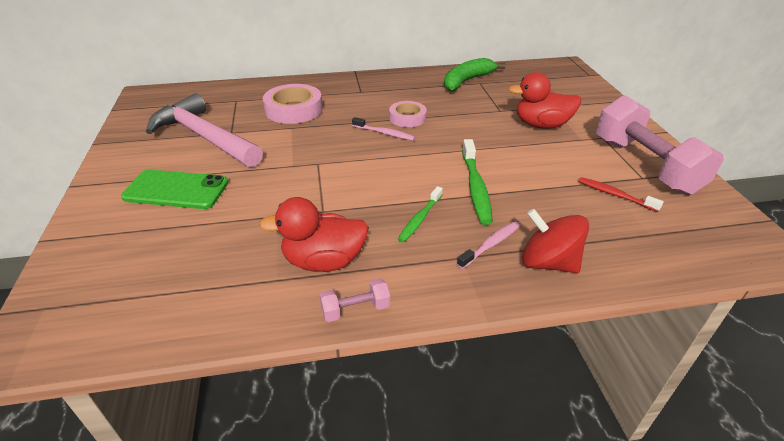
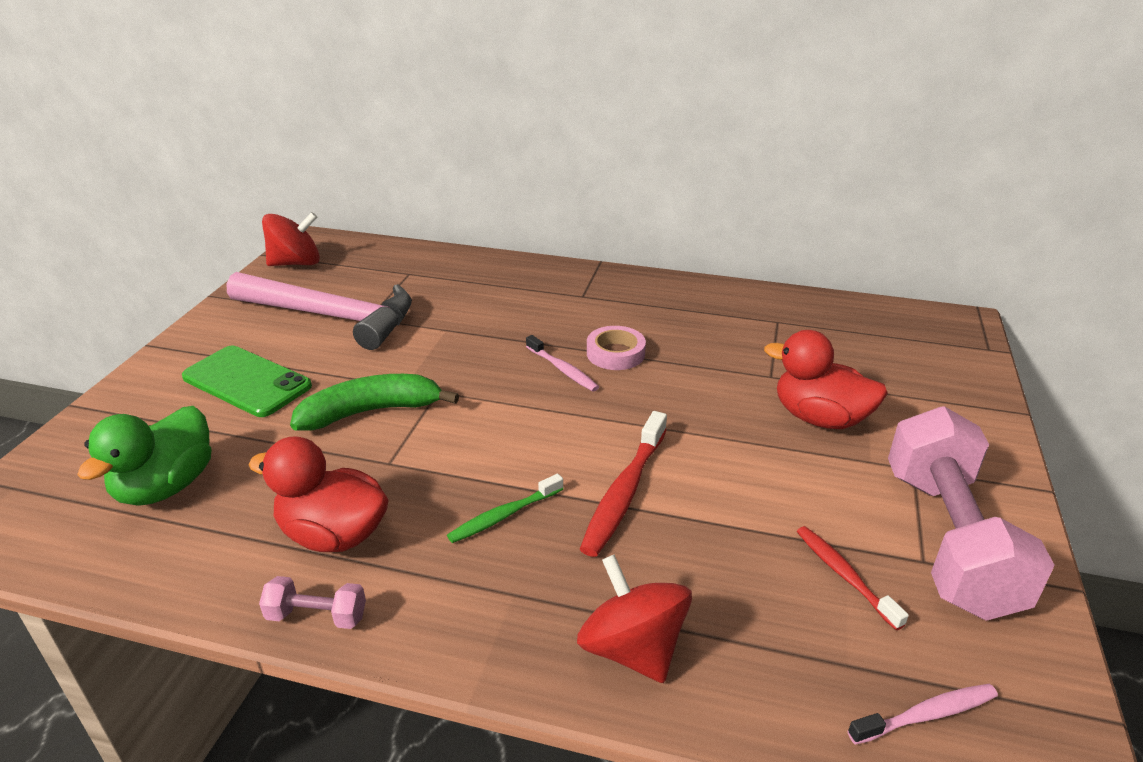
camera: 25 degrees right, 5 degrees down
(145, 110) = (296, 263): none -> red spinning top
(175, 269) = (166, 486): none -> green duck
(204, 137) = (332, 317): pink hammer -> pink hammer turned 135 degrees clockwise
(294, 109) = (470, 303): pink tape -> none
(467, 81) = (758, 313): green banana -> green banana (371, 412)
(475, 187) = (624, 492): green toothbrush -> red toothbrush
(490, 245) = (570, 589): pink toothbrush -> pink toothbrush (926, 715)

